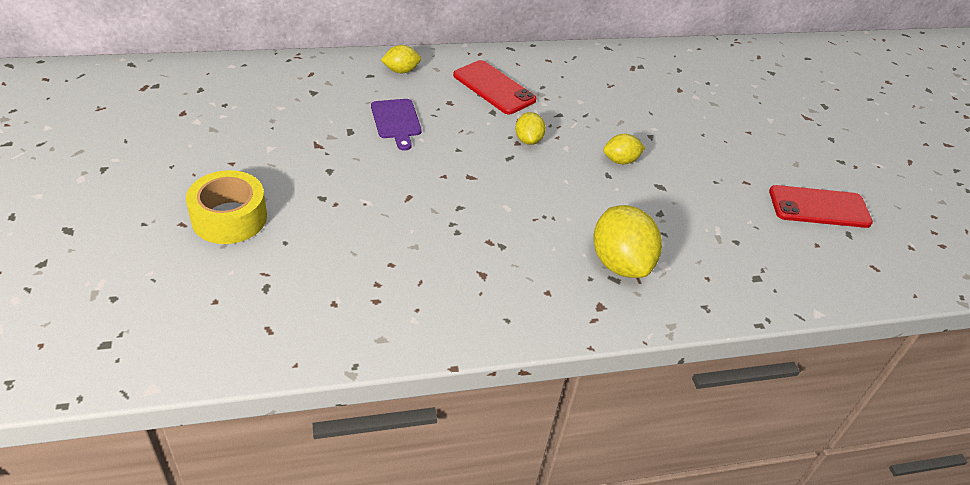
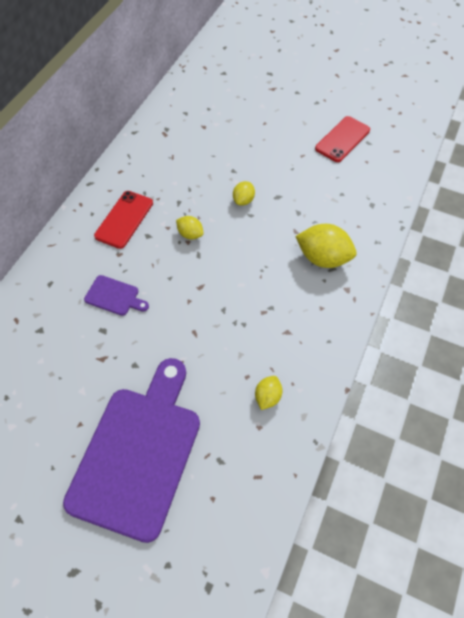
camera: 50 degrees left, 15 degrees up
(229, 218) = (138, 453): yellow tape -> purple cutting board
(401, 71) = (61, 261): yellow lemon -> yellow lemon (267, 397)
(494, 87) = (124, 219): red phone -> red phone turned 60 degrees counterclockwise

